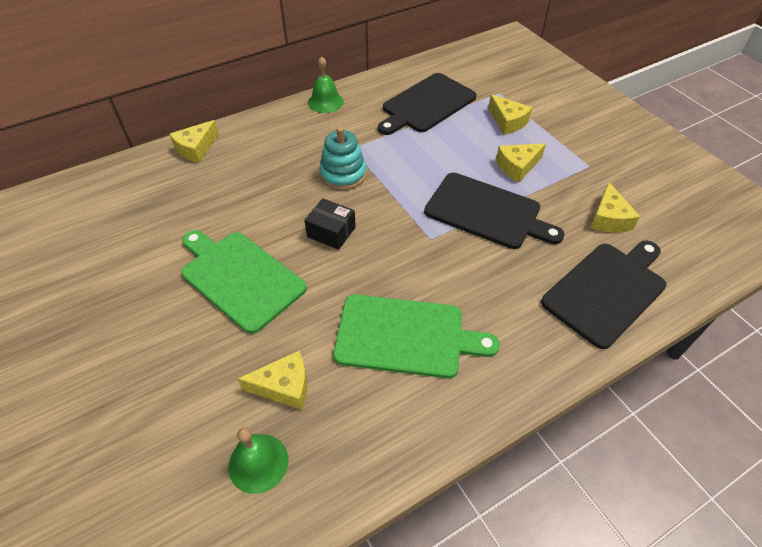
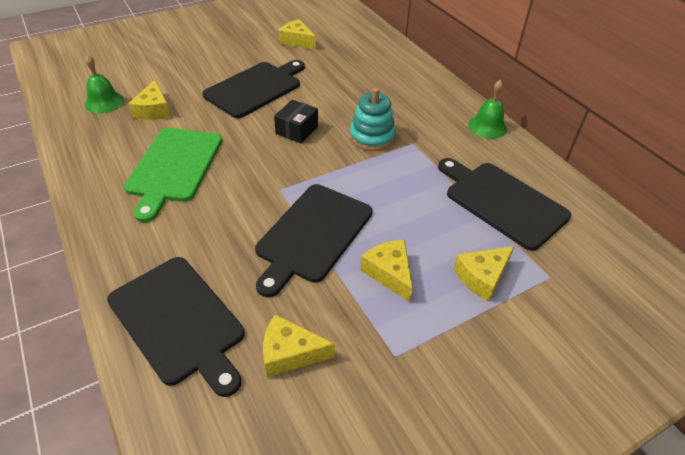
camera: 90 degrees right, 5 degrees down
(196, 148) = (403, 60): yellow cheese -> yellow cheese (297, 41)
(240, 278) = (255, 88): green cutting board -> black cutting board

